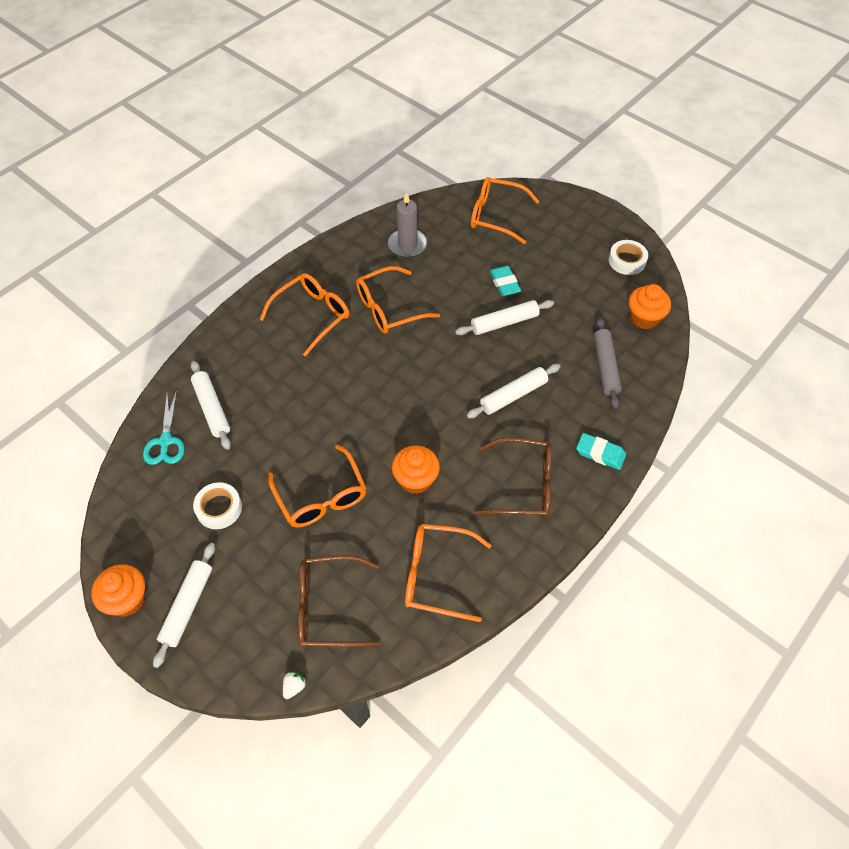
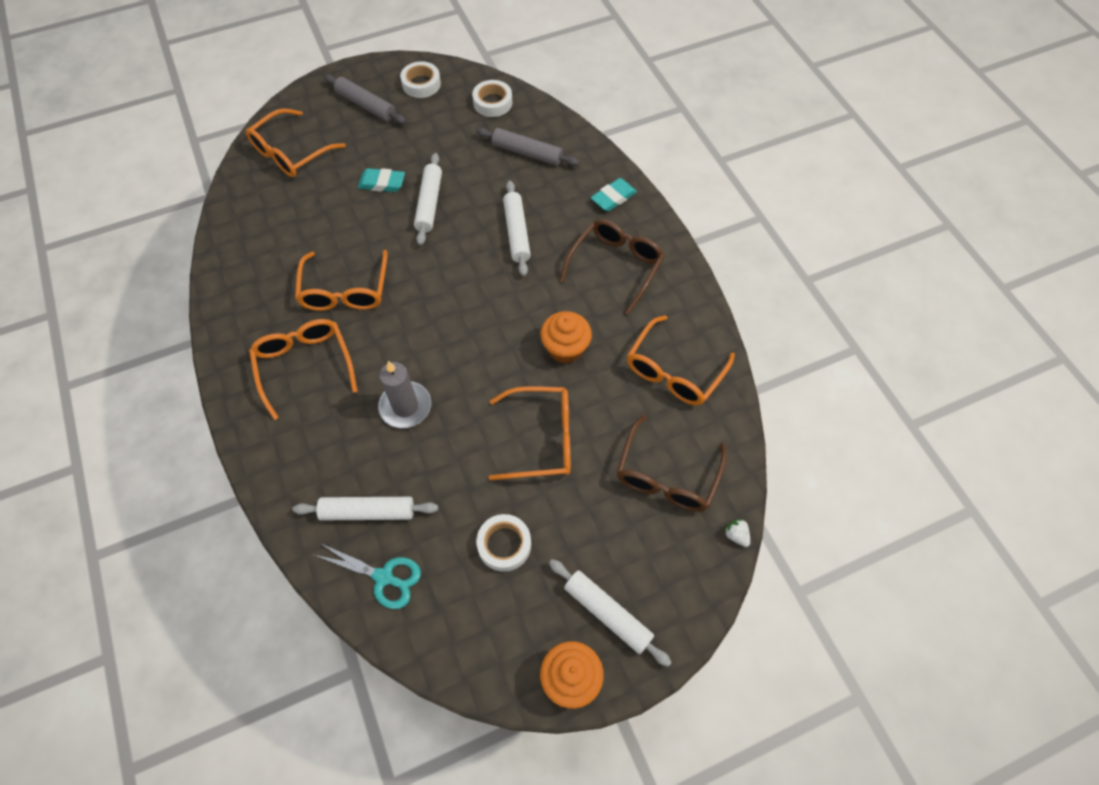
camera: 65 degrees left, 5 degrees up
(407, 245) = (271, 241): grey candle -> grey candle (405, 406)
(576, 237) = (366, 105): none -> grey rolling pin
(644, 318) = (492, 102): orange cupcake -> white tape

